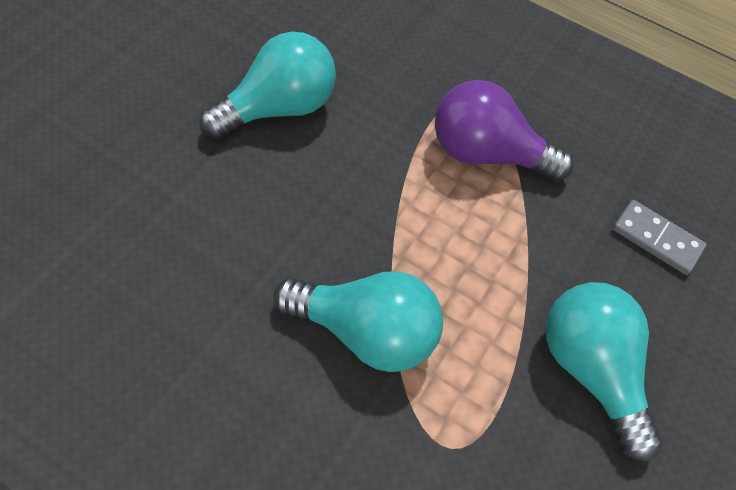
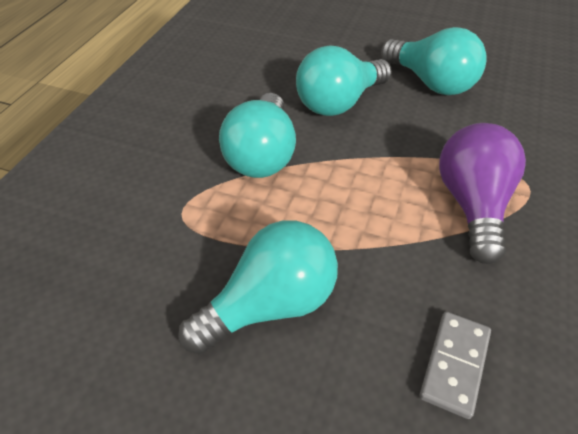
camera: 85 degrees right, 10 degrees down
(285, 217) = (339, 103): none -> turquoise light bulb

